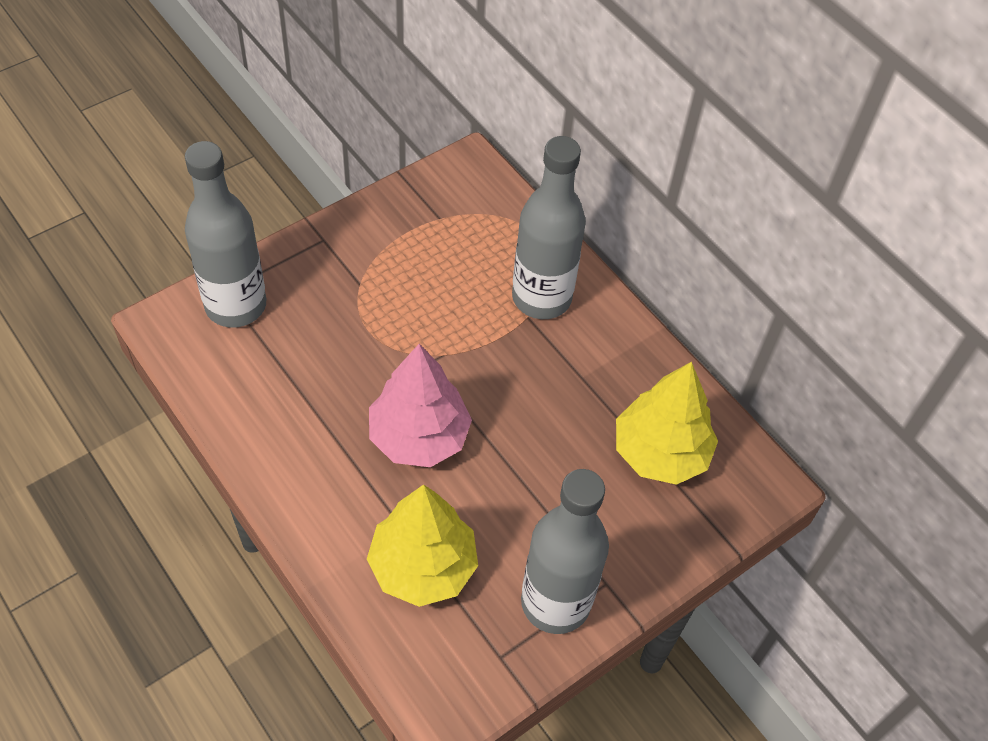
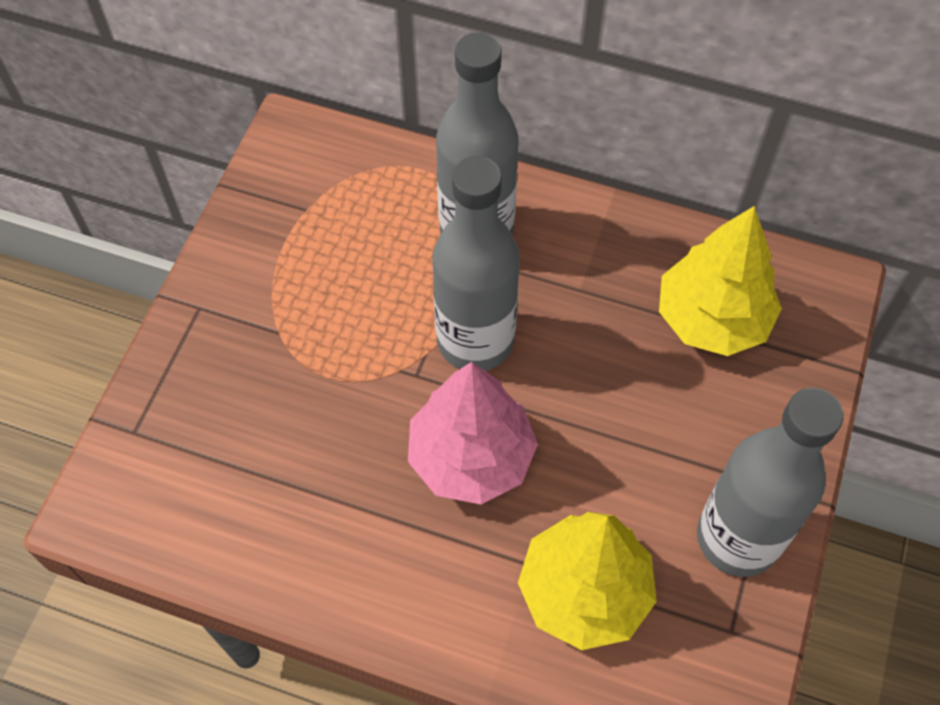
camera: 30 degrees left, 5 degrees up
(236, 305) = (160, 441): grey bottle -> grey bottle (475, 340)

